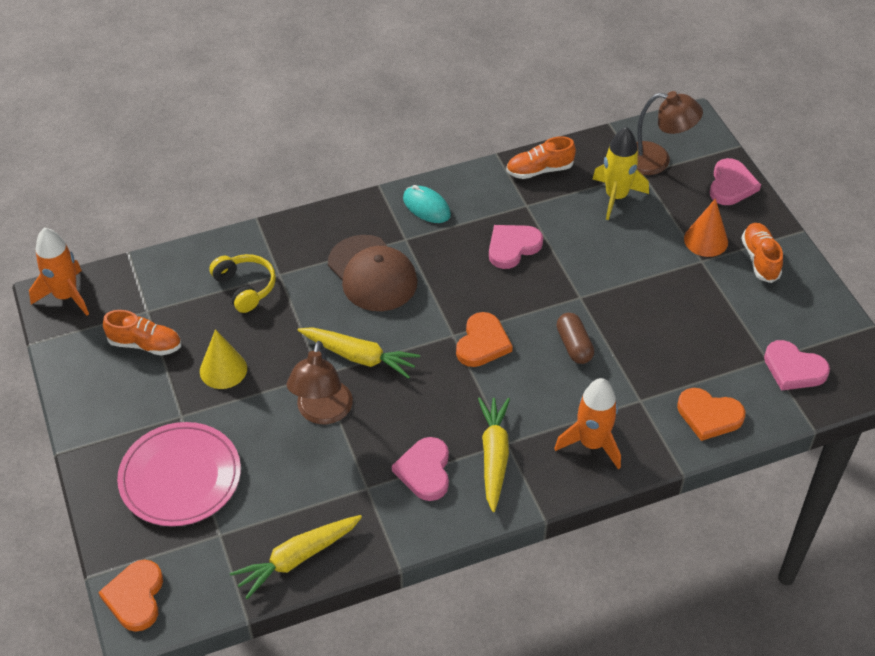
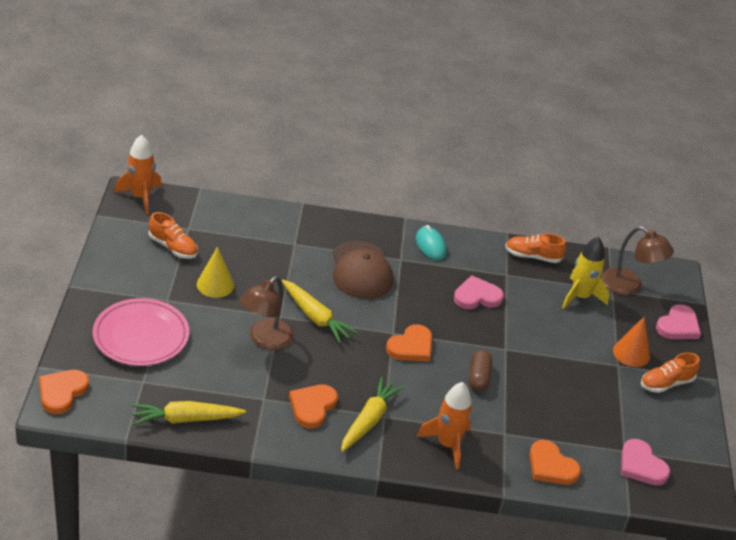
camera: 20 degrees right, 10 degrees down
(245, 287) = (265, 242): yellow headphones -> none
(425, 471) = (312, 407): pink heart -> orange heart
(760, 259) = (666, 383): orange shoe -> orange shoe turned 135 degrees counterclockwise

